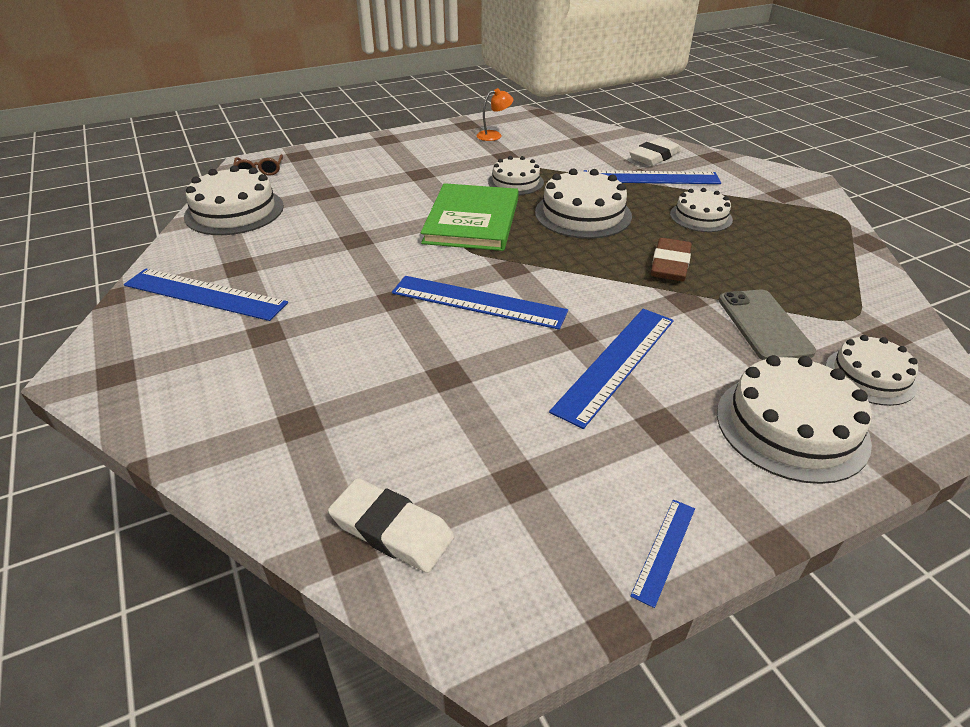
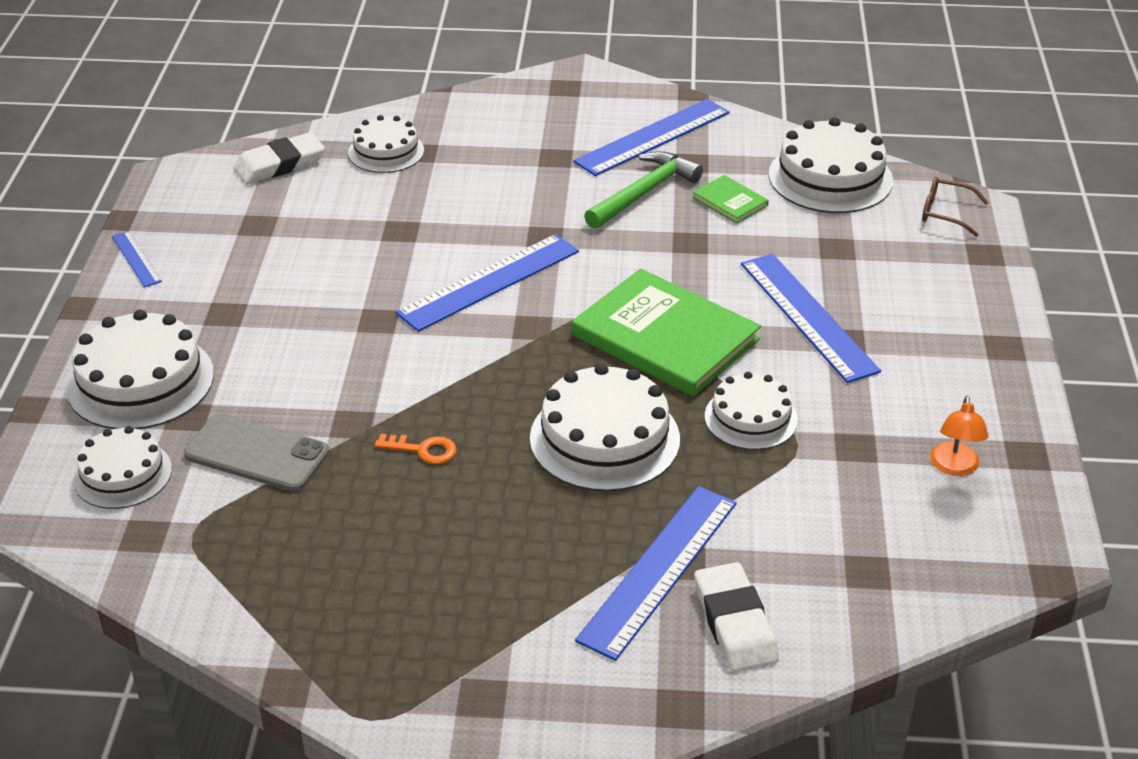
camera: 120 degrees right, 0 degrees up
(291, 238) = (730, 201): none -> green book
(300, 274) = (644, 193): none -> green hammer
(616, 364) = (315, 325): blue ruler -> blue ruler (807, 316)
(670, 265) = (423, 450): brown eraser -> orange key
(701, 217) = (501, 550): white cake -> white cake (386, 151)

